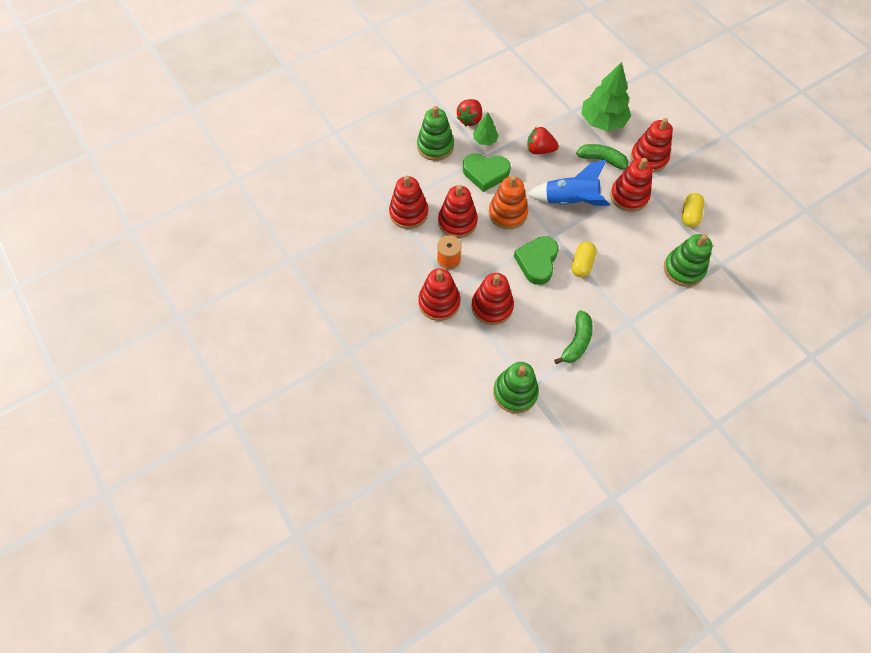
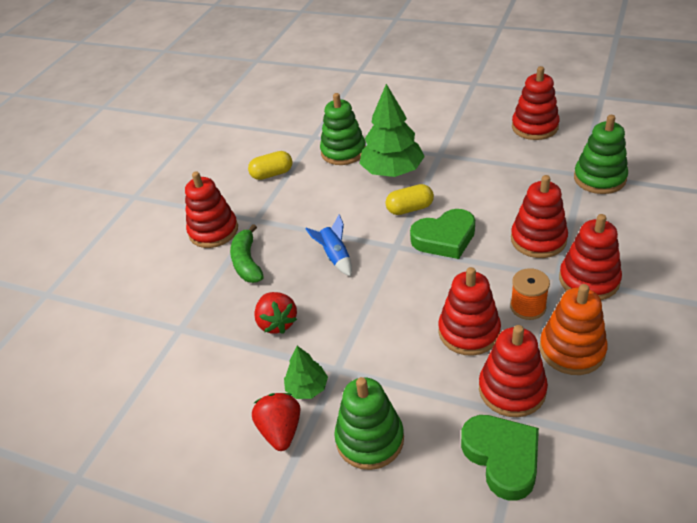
camera: 120 degrees left, 20 degrees down
(470, 119) = (281, 431): red strawberry -> red strawberry turned 90 degrees counterclockwise
(485, 173) = (366, 352): green heart -> green heart (502, 458)
(507, 213) = (406, 295): orange stacking toy -> orange stacking toy (572, 350)
(570, 201) = (335, 257): blue rocket -> blue rocket, size x0.57
(576, 342) = (499, 171): green banana -> none
(602, 121) = (179, 293): green tree -> green tree (392, 171)
(629, 196) = (284, 220): red stacking toy -> red stacking toy (534, 127)

